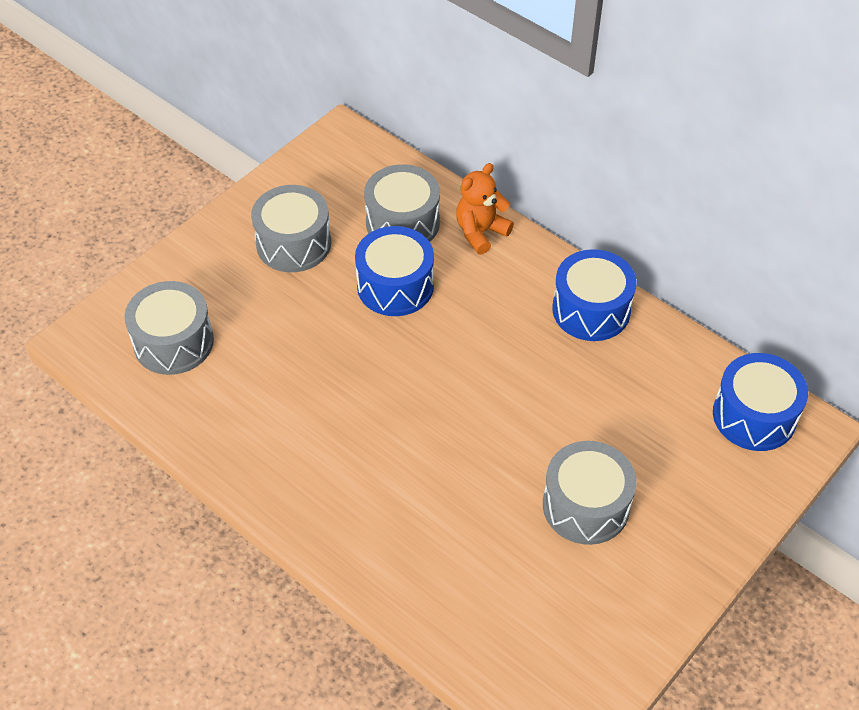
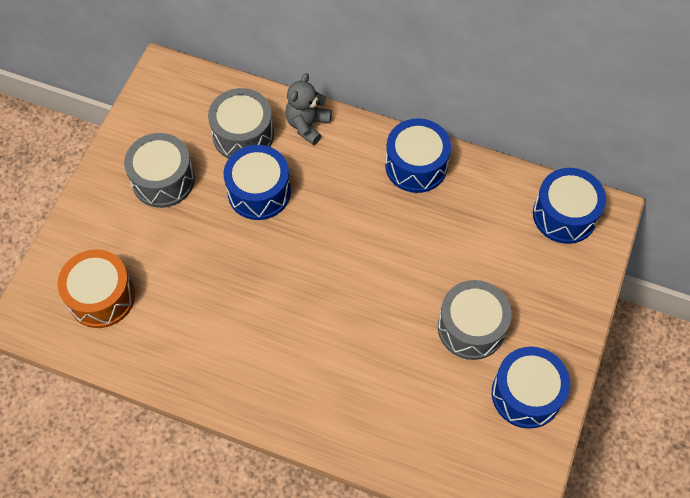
camera: 20 degrees left, 10 degrees up
(173, 342) = (101, 297): grey drum -> orange drum
(480, 232) = (307, 125): orange teddy bear -> grey teddy bear
(624, 602) = (526, 394): none -> blue drum

